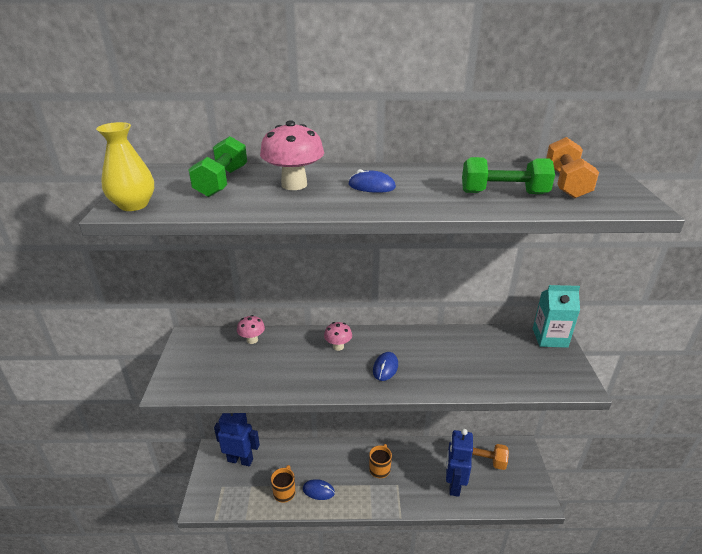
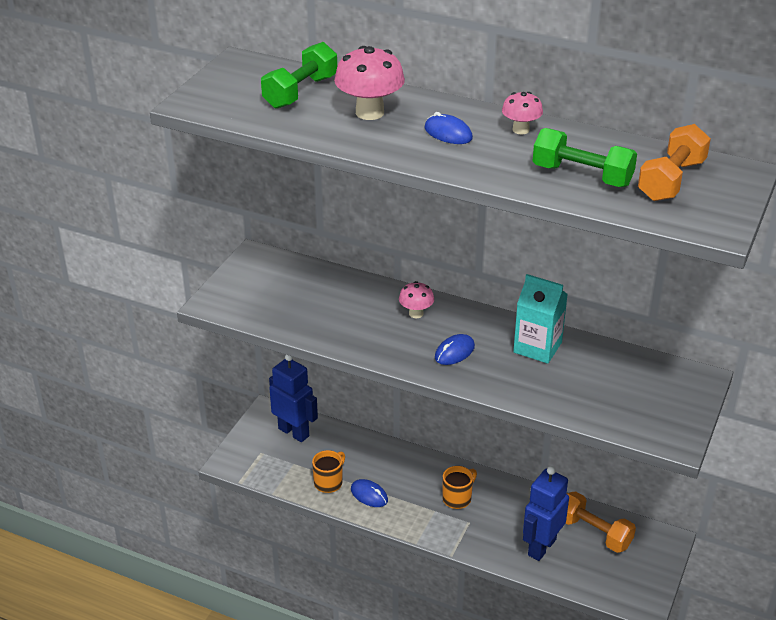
camera: 25 degrees right, 5 degrees up
(133, 205) = (204, 102): yellow vase -> none
(252, 340) = (323, 278): pink mushroom -> pink mushroom (520, 130)
(549, 338) = (690, 380): turquoise carton -> turquoise carton (537, 347)

